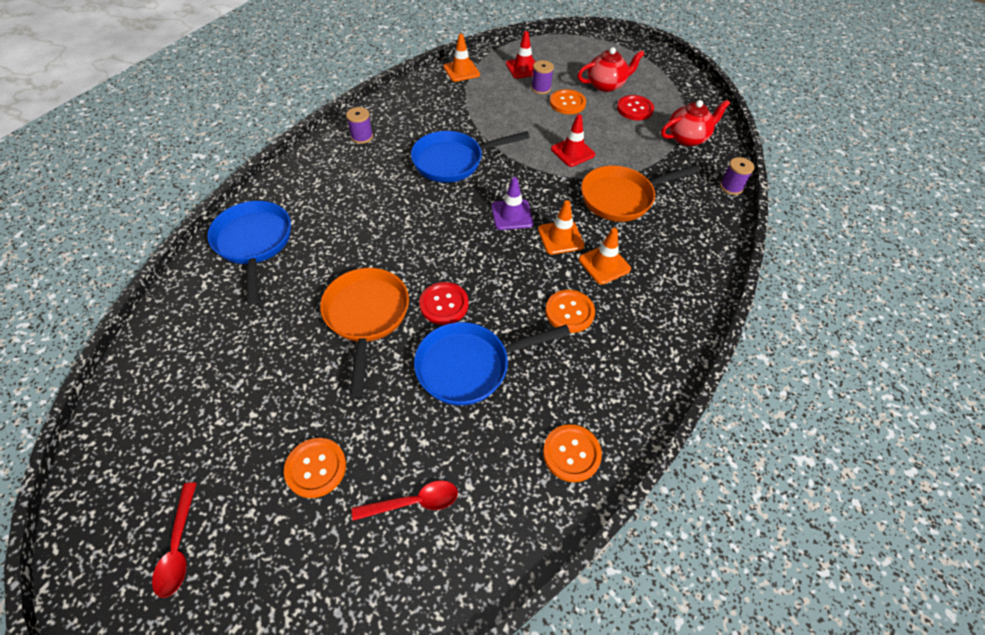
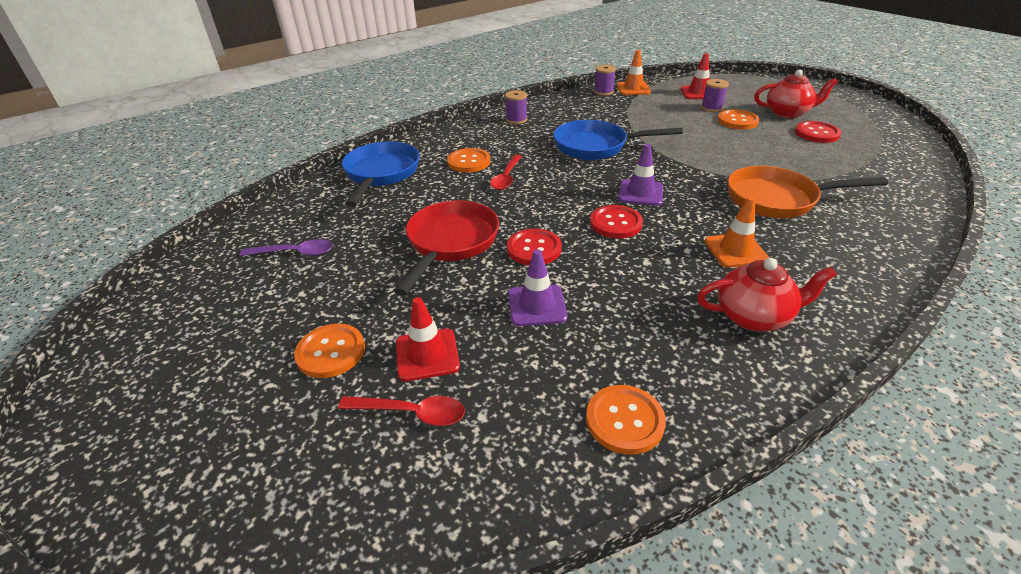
camera: 25 degrees right, 15 degrees down
(179, 547) = (168, 380): red spoon -> red spoon (506, 178)
(218, 369) = (295, 253): none -> purple spoon
(366, 317) = (450, 243): orange pan -> red pan
(470, 366) = (537, 305): blue pan -> purple traffic cone
(502, 257) = (615, 223): none -> red button
(560, 237) = (689, 219): orange traffic cone -> none
(569, 312) = (676, 283): orange button -> orange button (469, 162)
(572, 152) = (730, 156): red traffic cone -> red traffic cone (427, 355)
(687, 138) = (879, 163): red teapot -> red teapot (753, 316)
(731, 187) = (931, 211): purple spool -> purple spool (603, 92)

